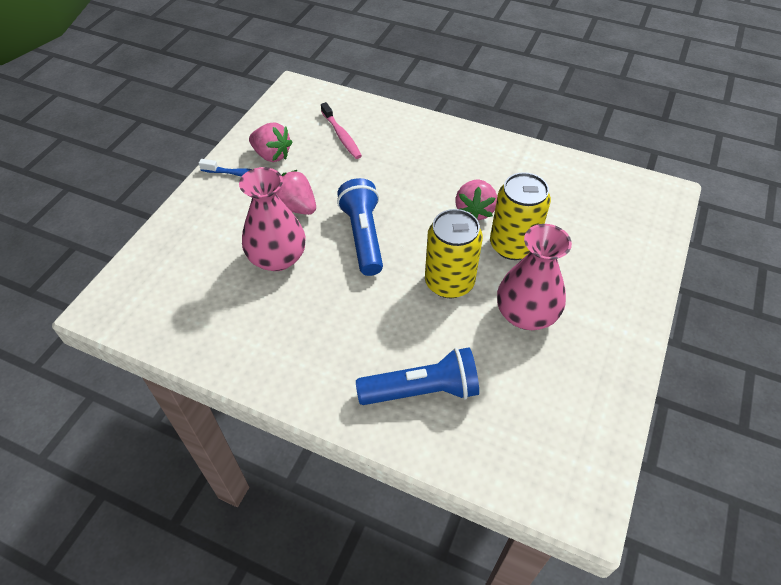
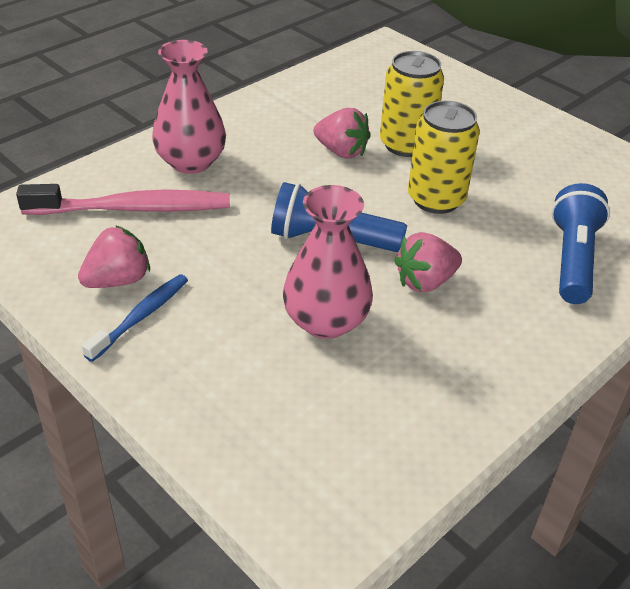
camera: 70 degrees left, 10 degrees down
(296, 207) = (242, 282): pink strawberry -> pink strawberry (425, 282)
(341, 136) = (133, 209): pink toothbrush -> pink toothbrush, size x1.68
(526, 314) = (500, 166): pink vase -> pink vase (191, 162)

